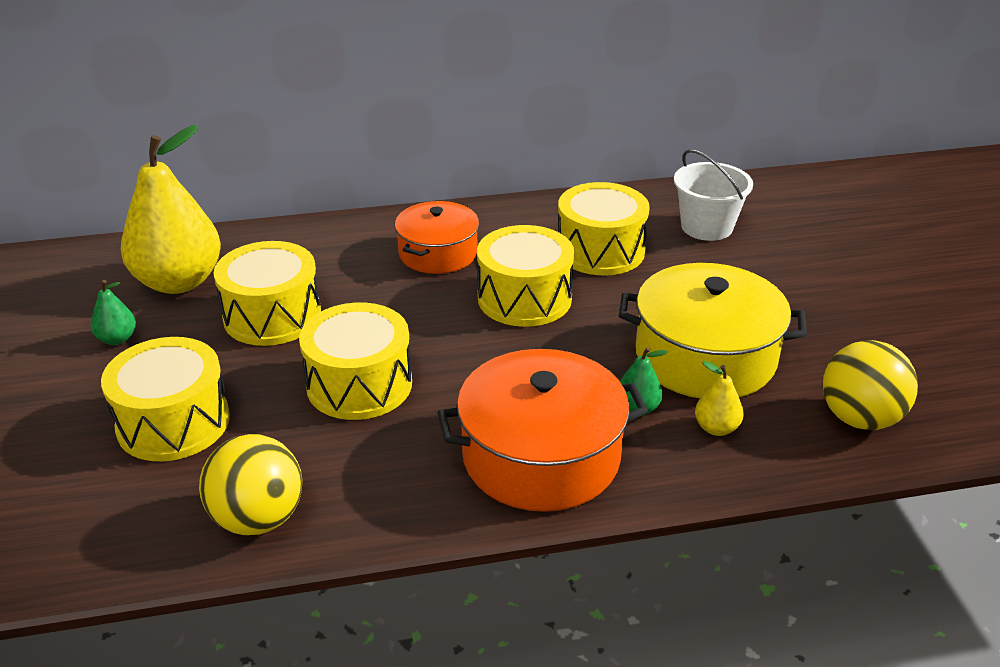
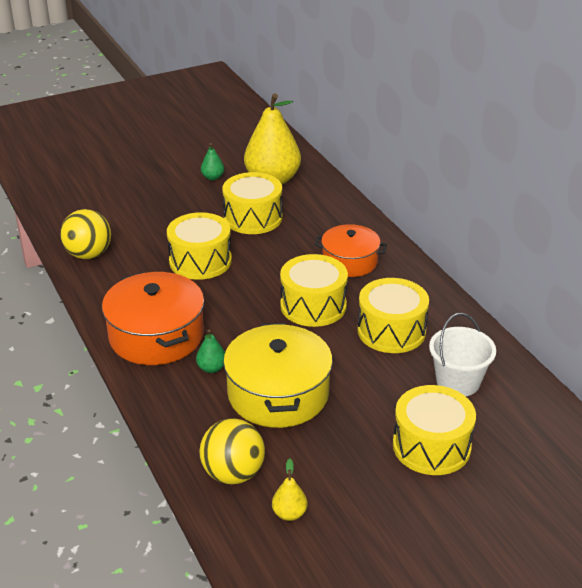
camera: 75 degrees right, 0 degrees up
(173, 423) = (151, 212): yellow drum -> yellow drum (431, 446)
(716, 428) = (202, 404): yellow pear -> yellow pear (289, 513)

